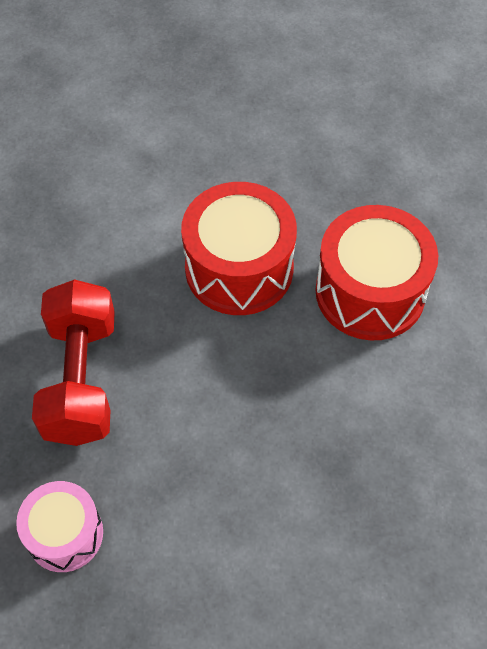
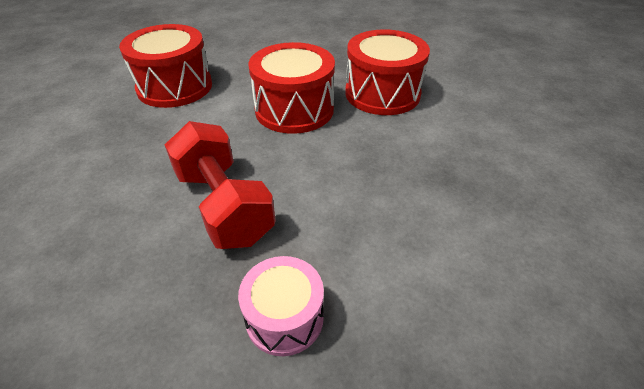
camera: 30 degrees left, 15 degrees down
(122, 158) = (175, 87): none -> red drum

